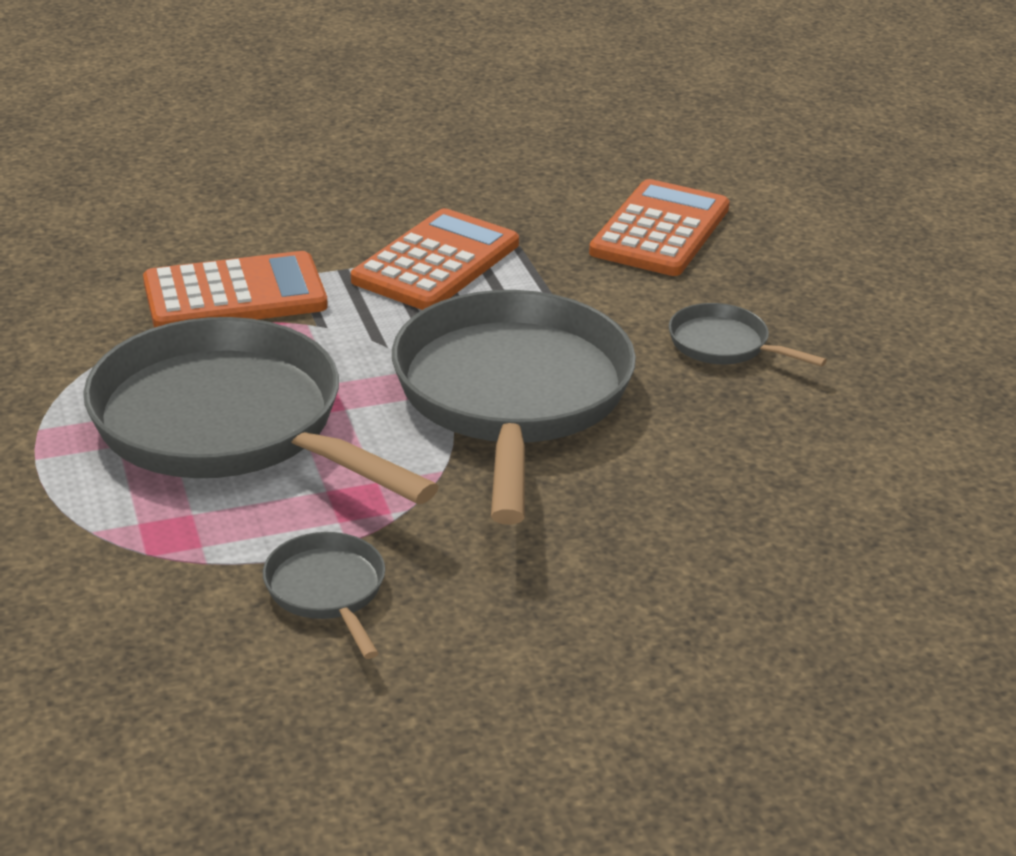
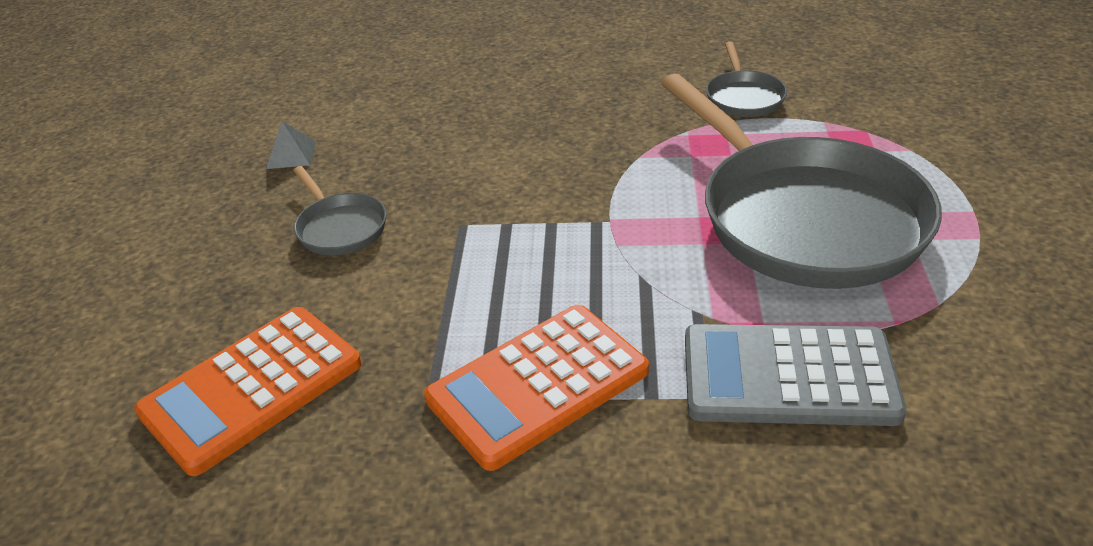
camera: 155 degrees left, 5 degrees up
(235, 295) = (788, 376): orange calculator -> grey calculator
(512, 396) = (553, 207): grey pan -> none
(879, 412) = (291, 155): none -> grey pyramid

